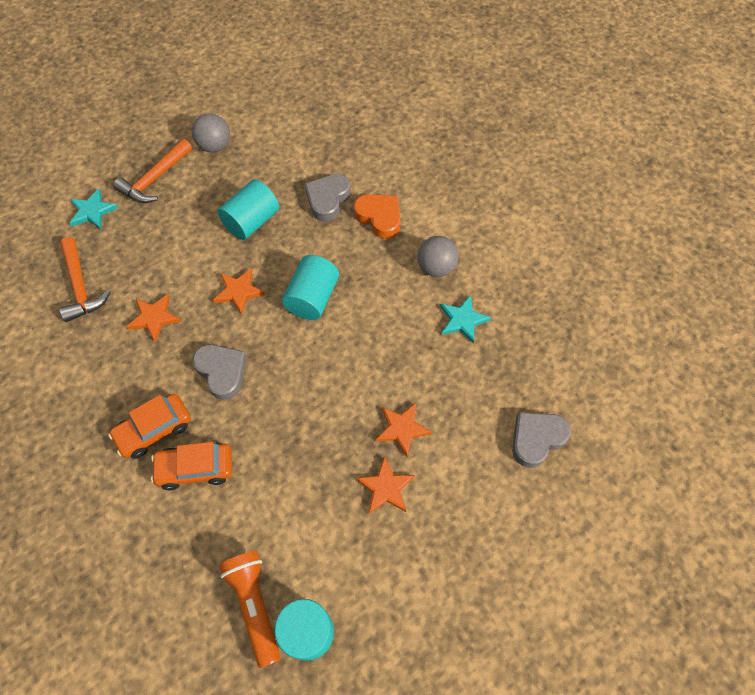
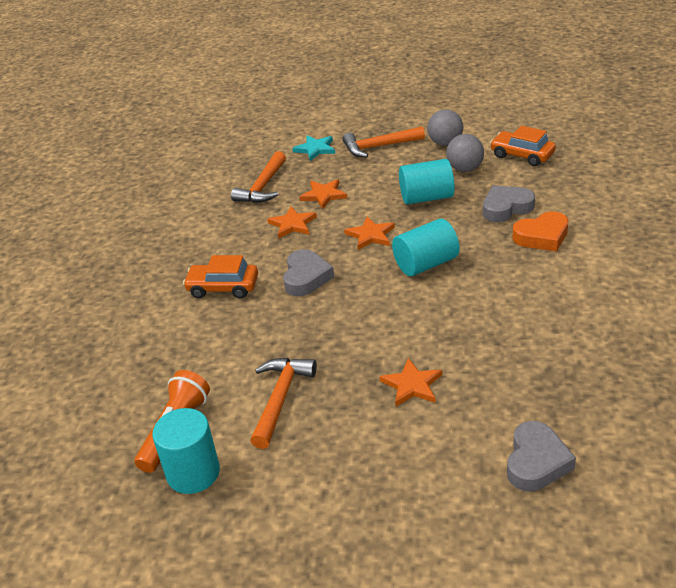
camera: 45 degrees right, 25 degrees down
(195, 468) = (225, 324): orange car -> orange car (522, 155)
(314, 512) = (280, 399): none -> orange hammer
(379, 217) = (542, 236): orange heart -> orange heart turned 75 degrees clockwise
(385, 487) = (355, 416): orange star -> orange star (324, 195)
(436, 267) = (562, 291): grey ball -> grey ball (465, 169)
(463, 320) = (550, 338): turquoise star -> none
(536, 439) = (536, 462): grey heart -> grey heart turned 105 degrees clockwise

